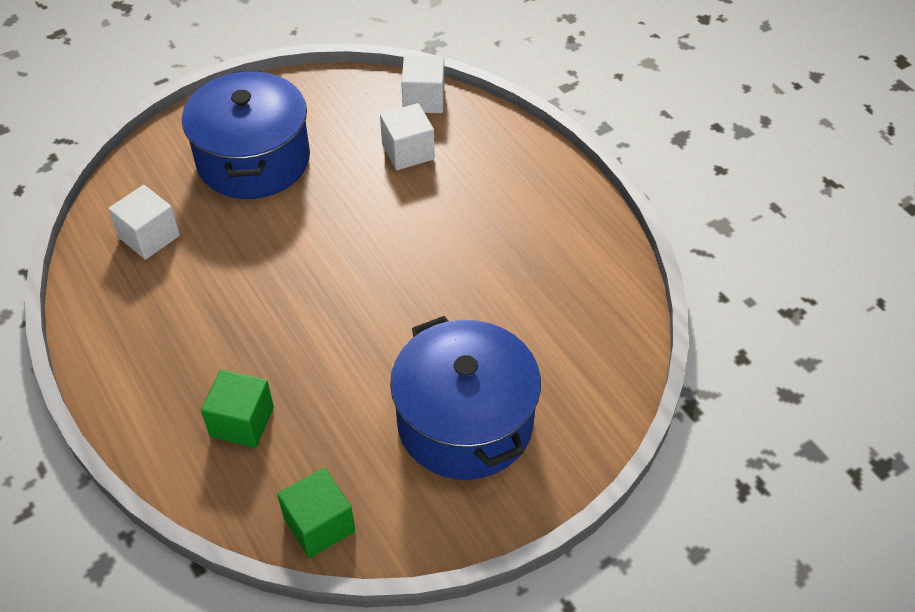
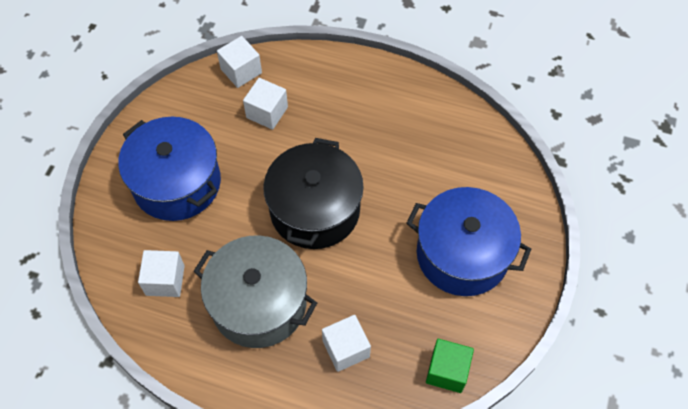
camera: 40 degrees left, 10 degrees up
(208, 317) = (258, 303): none -> grey pot
(242, 422) = (346, 349): green cube -> white cube
(356, 271) = (315, 210): none -> black pot

